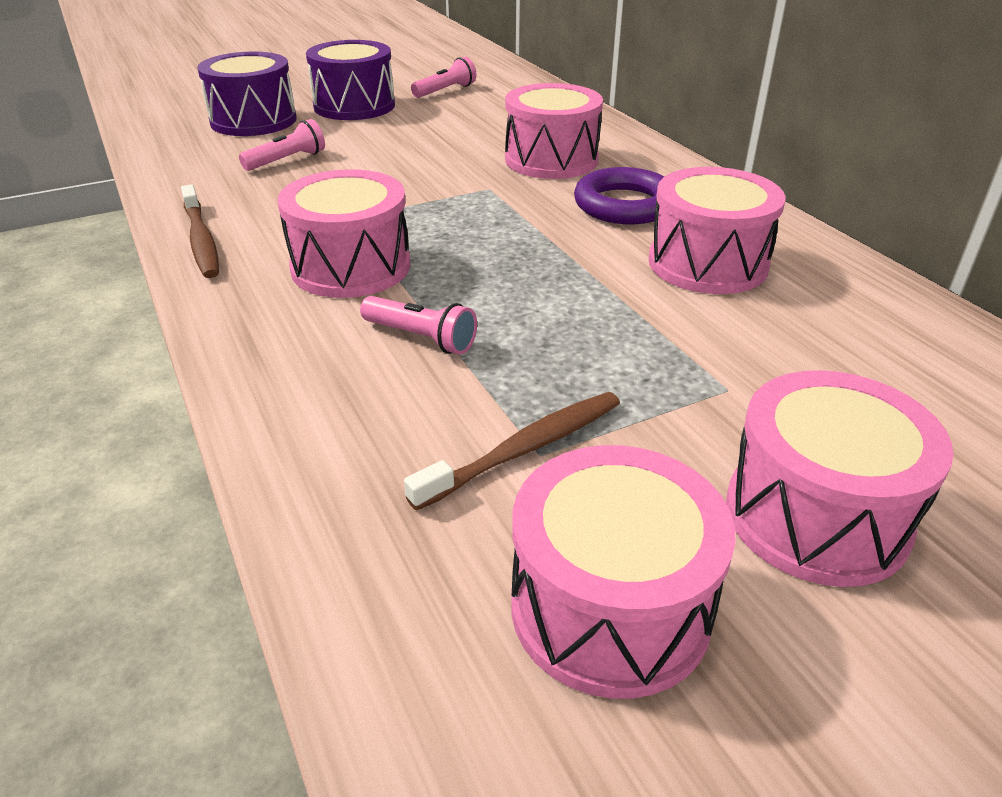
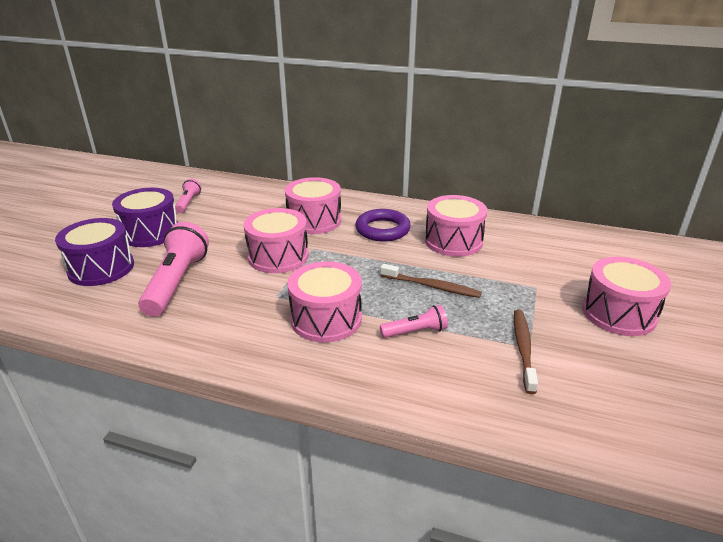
camera: 45 degrees left, 5 degrees down
(201, 240) = (222, 350): brown toothbrush -> brown toothbrush (432, 286)
(287, 160) = (176, 282): pink flashlight -> pink flashlight, size x1.92
(610, 608) = (626, 379): pink drum -> pink drum (278, 256)

